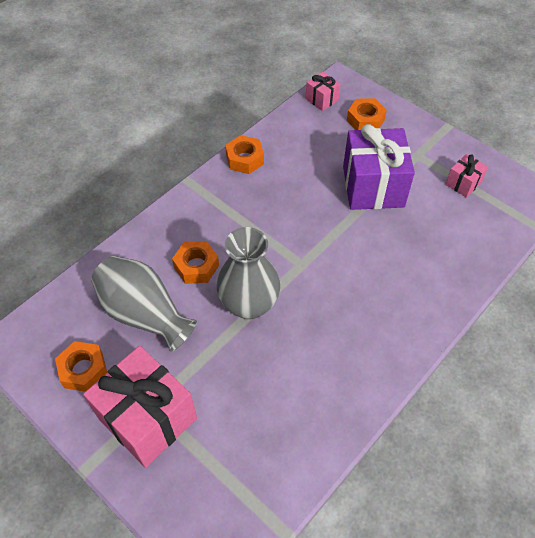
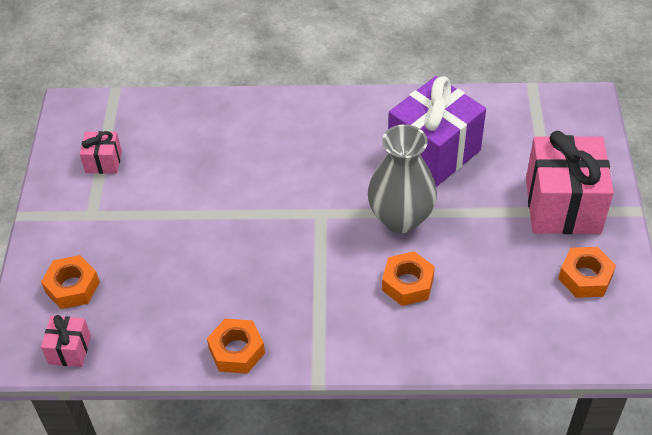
camera: 130 degrees left, 5 degrees down
(144, 313) = (493, 281): grey vase -> none
(373, 186) = (172, 222): purple gift -> purple gift (434, 152)

